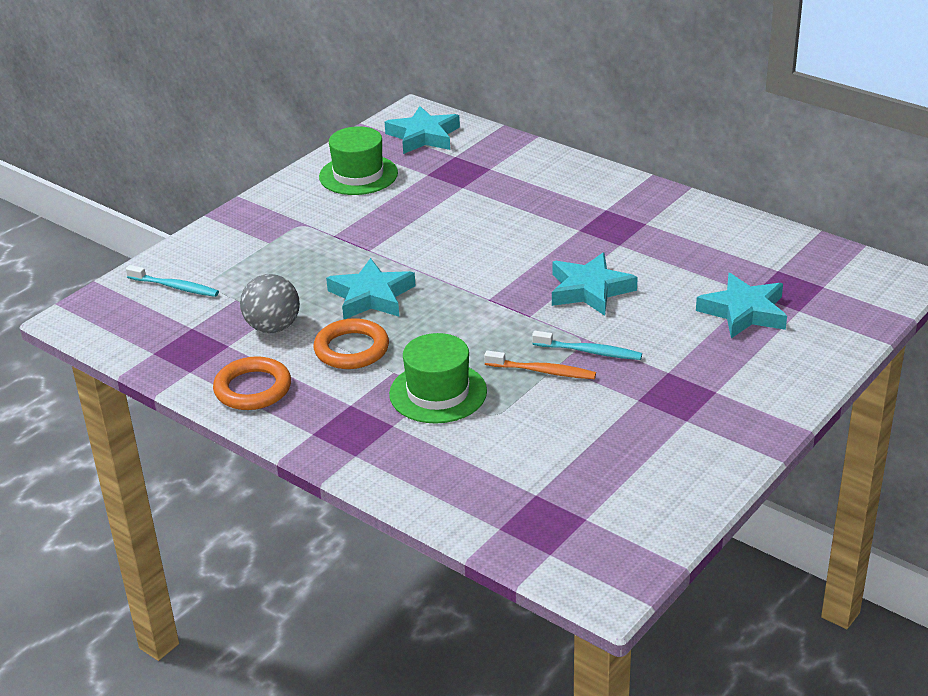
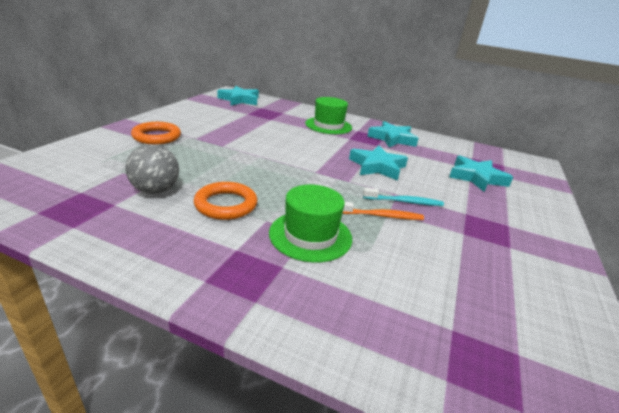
camera: 20 degrees left, 5 degrees down
(175, 287) = (70, 165): turquoise toothbrush -> none
(253, 389) = (138, 240): orange ring -> orange ring (156, 136)
(358, 175) = (206, 112): green hat -> green hat (328, 125)
(371, 296) = (232, 170): turquoise star -> turquoise star (392, 139)

